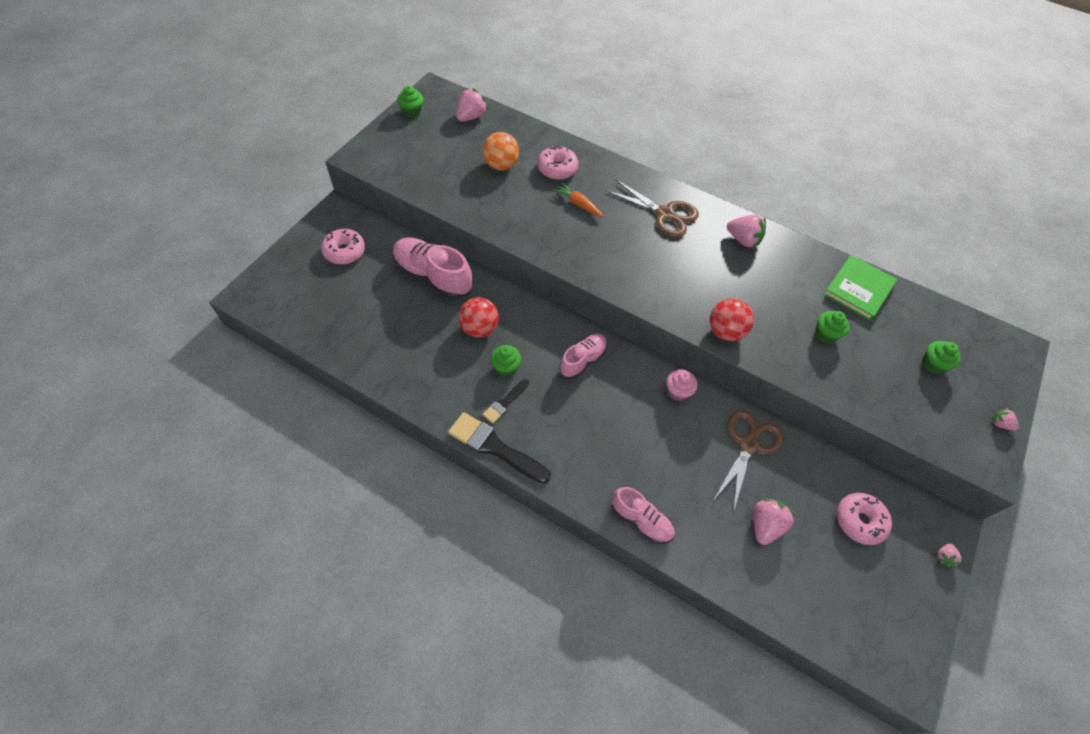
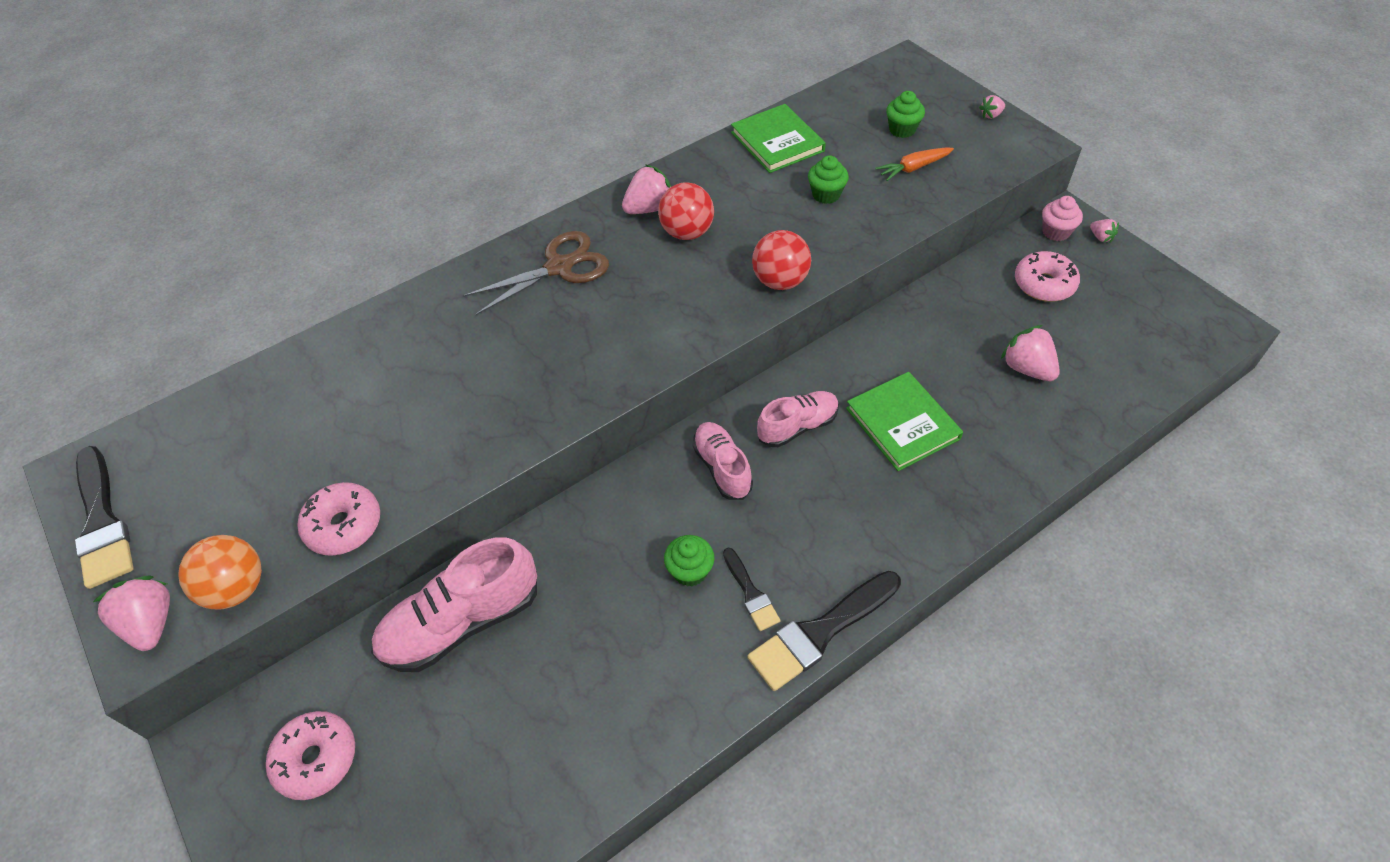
camera: 60 degrees left, 5 degrees down
(412, 112) = (102, 522): green cupcake -> black brush
(471, 117) = (190, 435): pink strawberry -> pink strawberry (151, 623)
(479, 328) = (601, 584): red ball -> red ball (687, 232)
(501, 165) = (330, 428): orange ball -> orange ball (237, 588)
(557, 168) = (391, 357): pink donut -> pink donut (344, 525)
(578, 204) = (477, 356): orange carrot -> orange carrot (913, 168)
(641, 520) = (987, 491): pink shoe -> pink shoe (798, 426)
(670, 453) = (902, 423): none -> green book
(678, 392) = (817, 380): pink cupcake -> pink cupcake (1056, 232)
(748, 444) = (918, 340): brown scissors -> none

